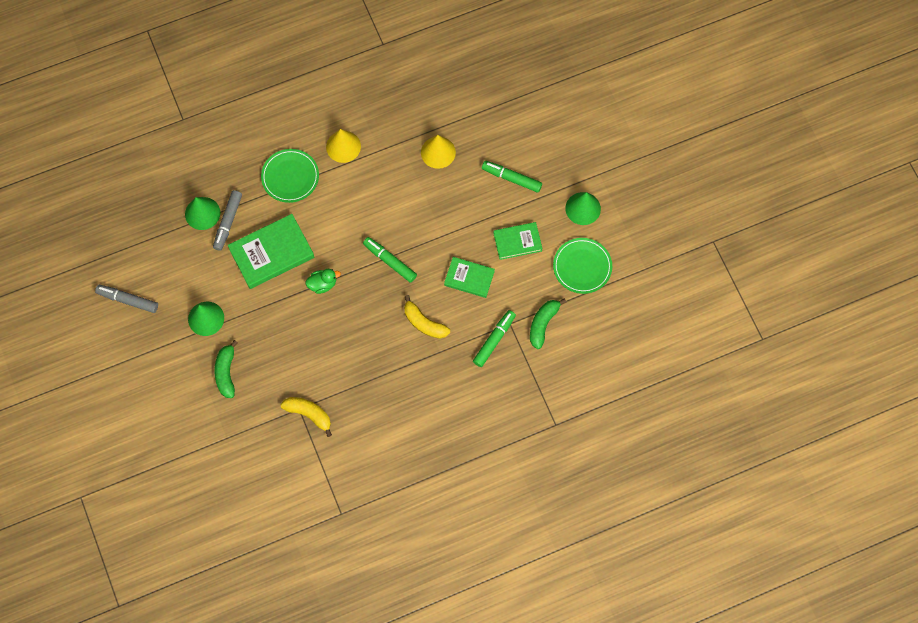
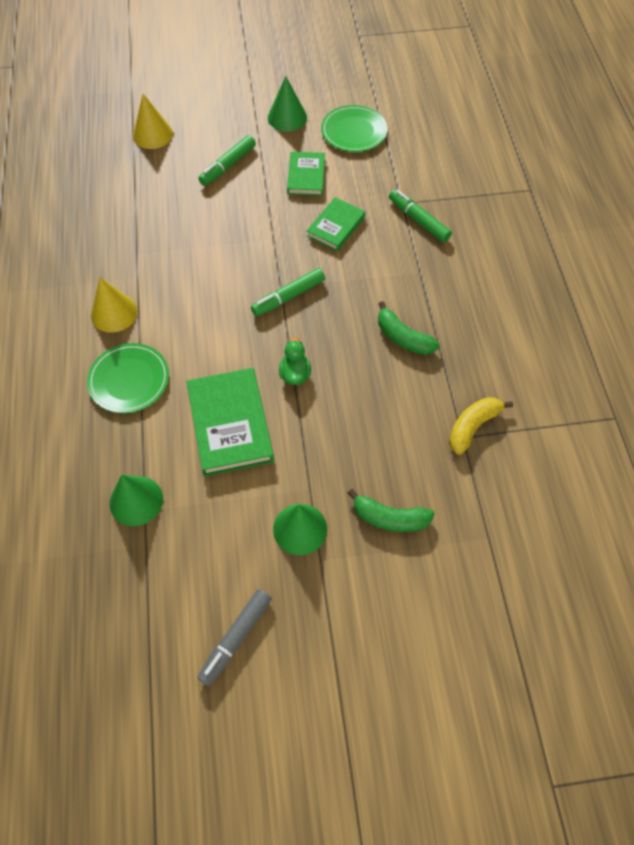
camera: 75 degrees left, 10 degrees down
(228, 222) = (163, 469): grey marker -> none
(424, 323) = (379, 280): yellow banana -> none
(438, 152) = (166, 222): yellow cone -> yellow cone (152, 134)
(543, 324) = (410, 175): green banana -> green banana (403, 337)

